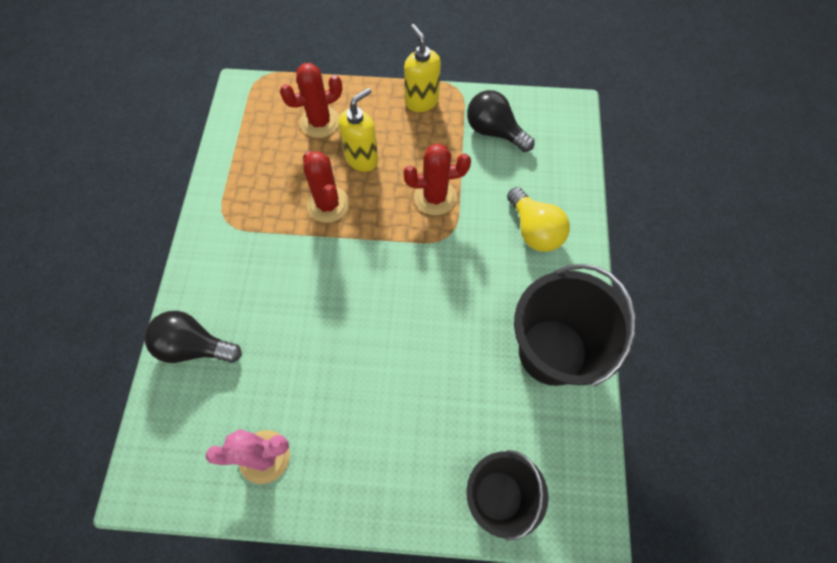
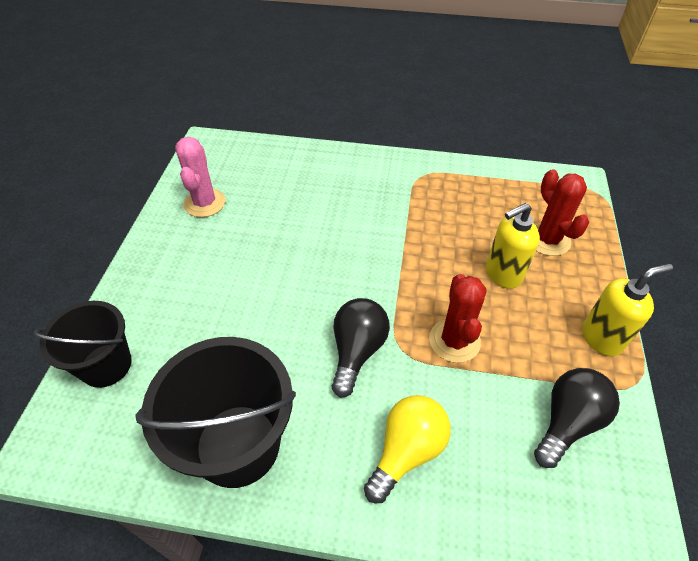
camera: 95 degrees right, 15 degrees down
(194, 346) = (305, 163): black light bulb -> black light bulb (357, 351)
(328, 204) = (441, 245): red cactus -> none
(362, 159) = (502, 274): yellow soap dispenser -> yellow soap dispenser turned 105 degrees clockwise
(534, 230) = (407, 451): yellow light bulb -> yellow light bulb turned 150 degrees clockwise

